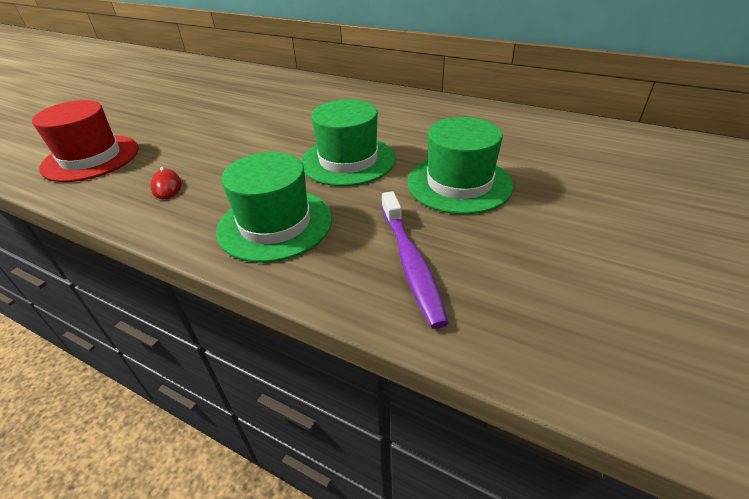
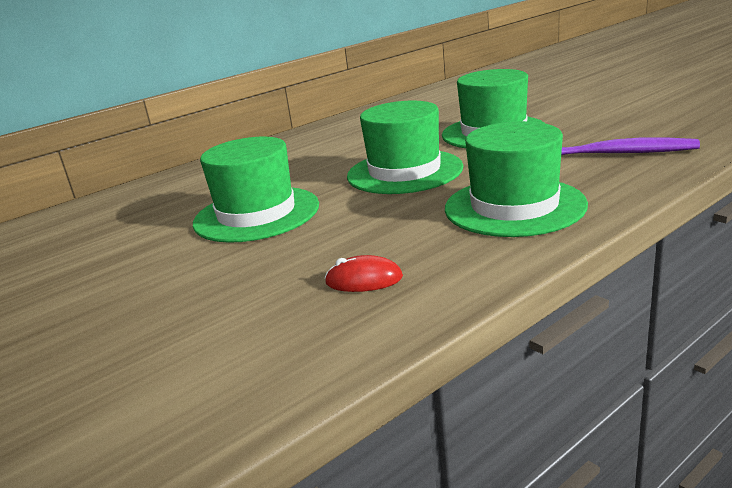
camera: 65 degrees left, 15 degrees down
(91, 158) = (167, 372): red hat -> none
(269, 127) = (256, 214): none -> green hat

